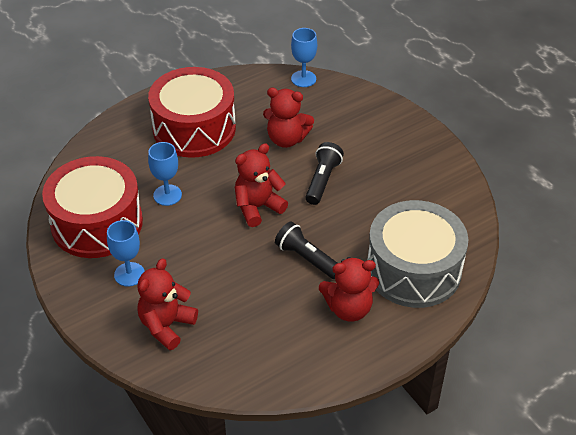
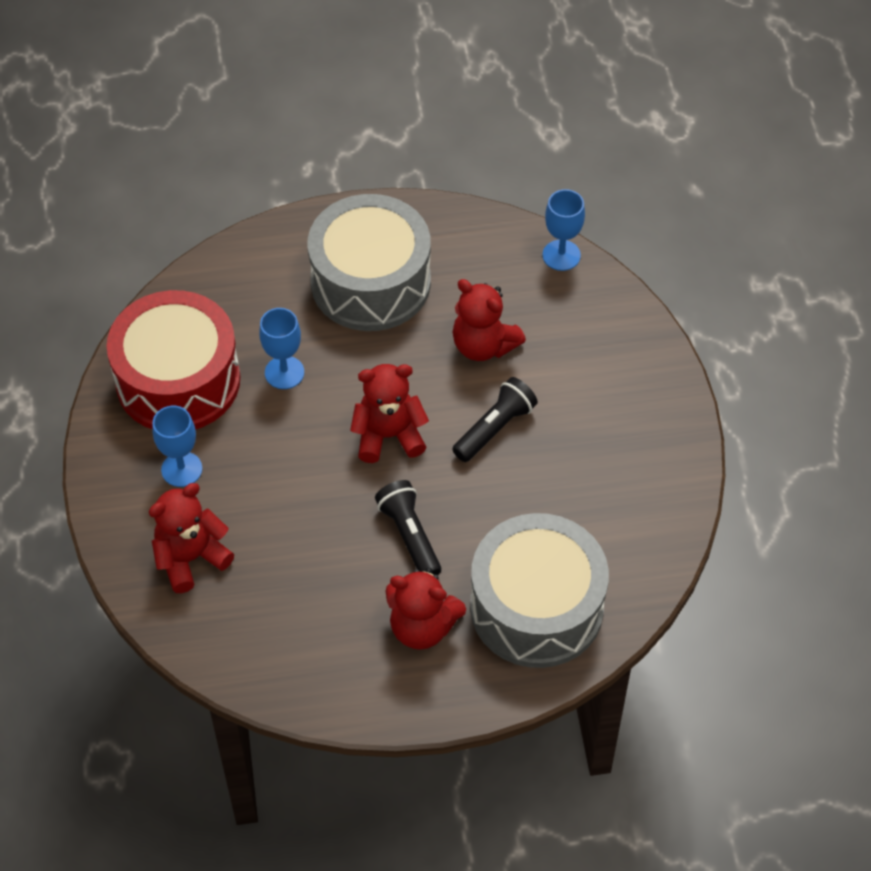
camera: 25 degrees right, 10 degrees up
(194, 128) = (370, 282): red drum -> grey drum

